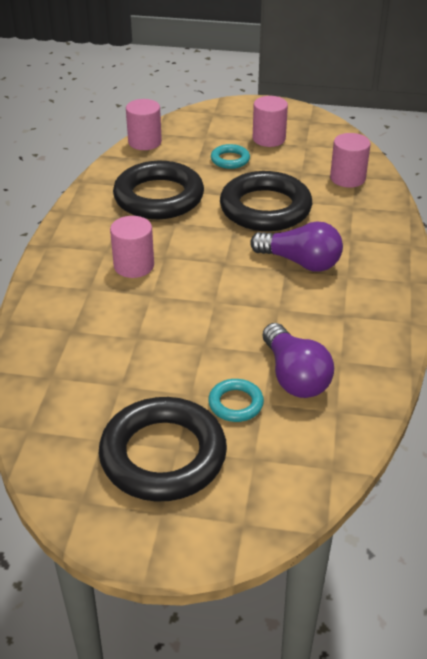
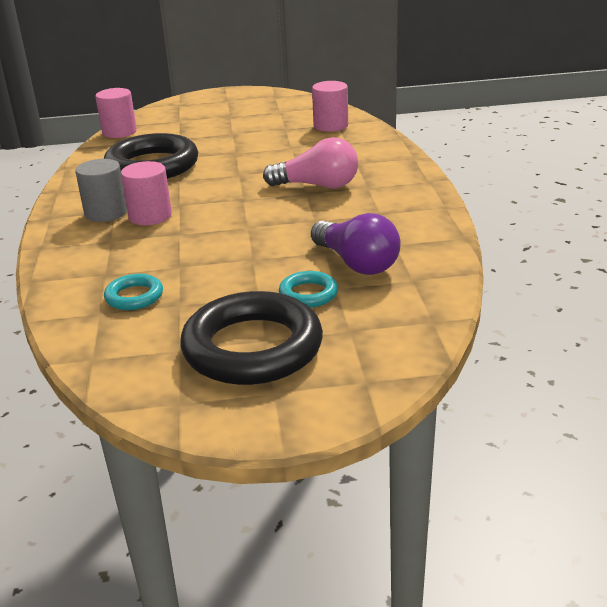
camera: 15 degrees left, 10 degrees down
(97, 252) = (106, 213): none -> grey cylinder
(230, 160) = (211, 131): turquoise ring -> turquoise ring (134, 296)
(265, 208) = (263, 156): black ring -> none
(269, 139) = (242, 112): pink cylinder -> none
(300, 262) = (317, 186): purple light bulb -> pink light bulb

